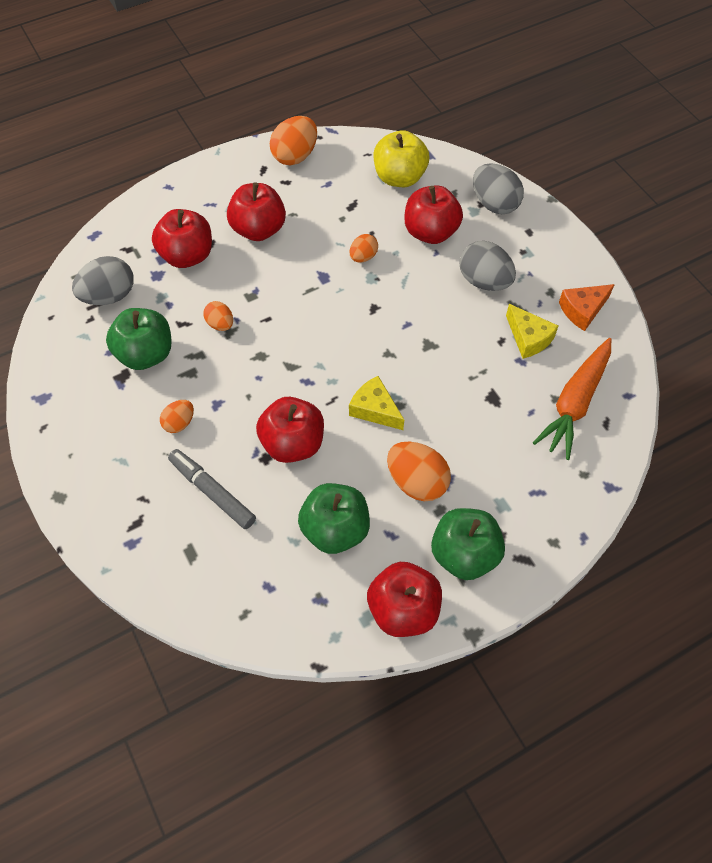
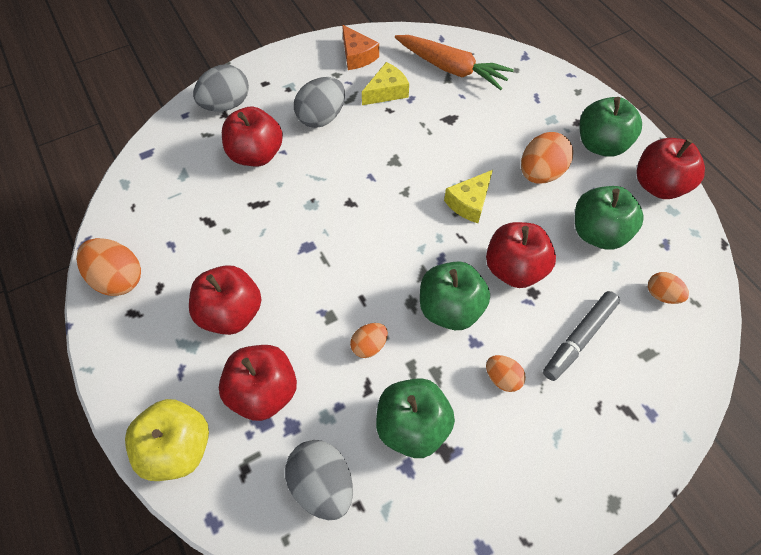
camera: 90 degrees left, 0 degrees up
(252, 386) = (450, 309): none -> green apple
(363, 257) = (283, 211): orange egg -> orange egg (661, 295)
(399, 177) = (175, 178): yellow apple -> yellow apple (178, 448)

